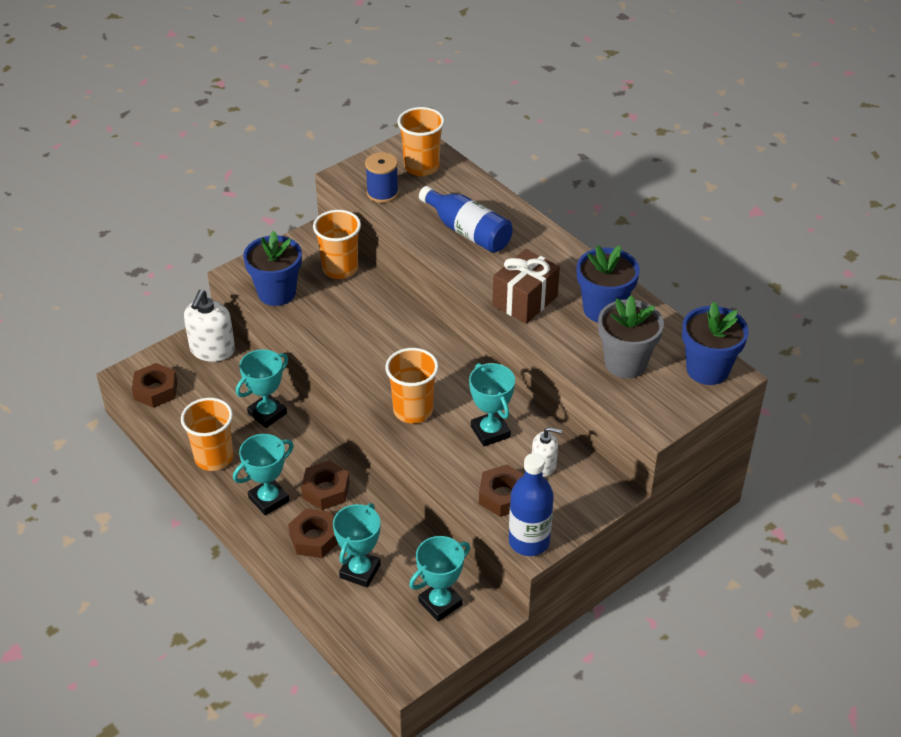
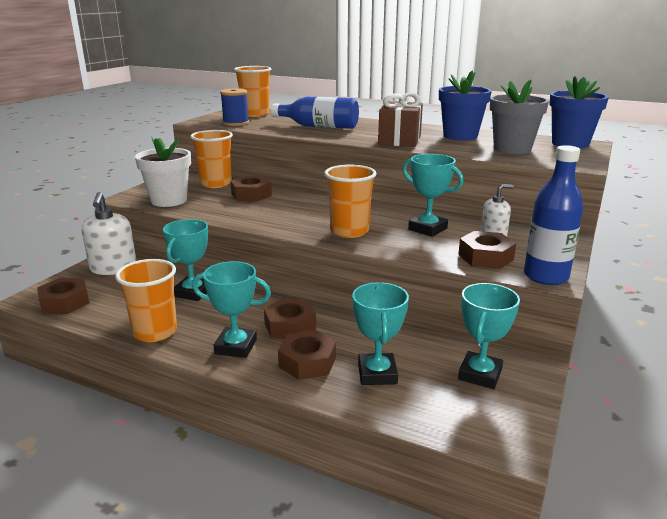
camera: 25 degrees left, 20 degrees down
(269, 499) = (236, 347): turquoise trophy -> turquoise trophy turned 75 degrees clockwise
(277, 293) = (169, 200): blue flower pot -> white flower pot
(363, 306) = (251, 195): none -> brown nut

